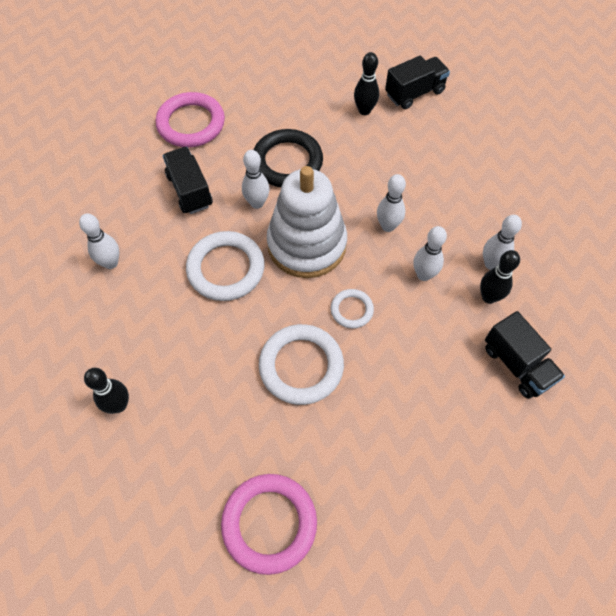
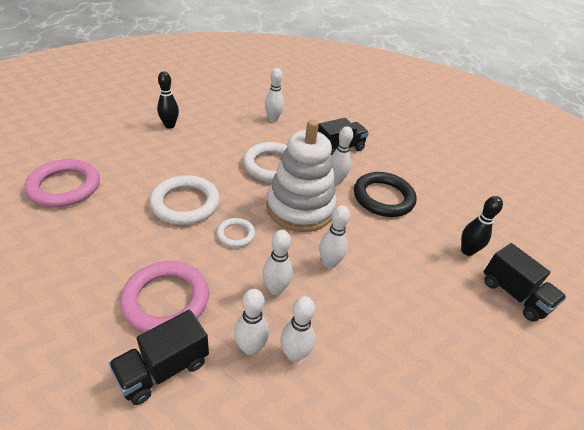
camera: 80 degrees right, 20 degrees down
(191, 124) = (402, 148): pink ring -> pink ring (166, 300)
(489, 297) = (250, 348): black bowling pin -> white bowling pin

